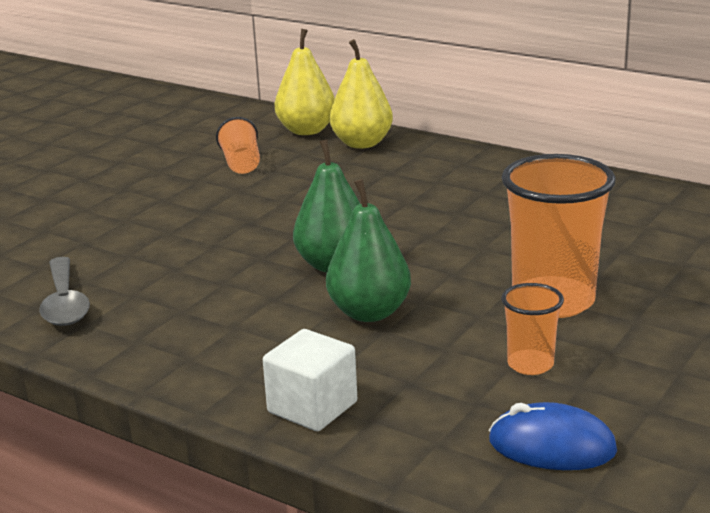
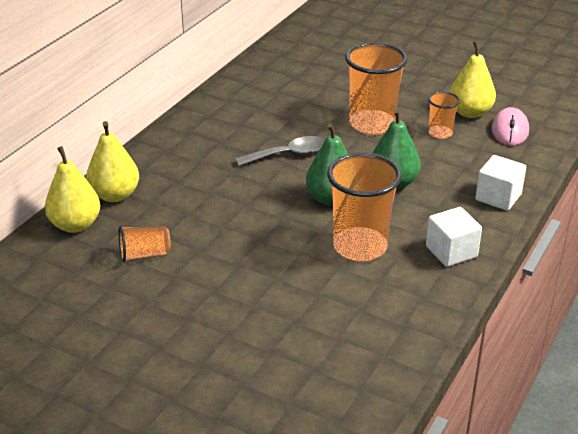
camera: 95 degrees left, 10 degrees up
(65, 303) = (397, 312): grey spoon -> grey spoon (289, 154)
(176, 351) = (451, 252): none -> white cube
(212, 283) = (360, 247): none -> orange cup
(552, 446) = (510, 130): blue mouse -> pink mouse
(618, 403) = (470, 112): none -> yellow pear

